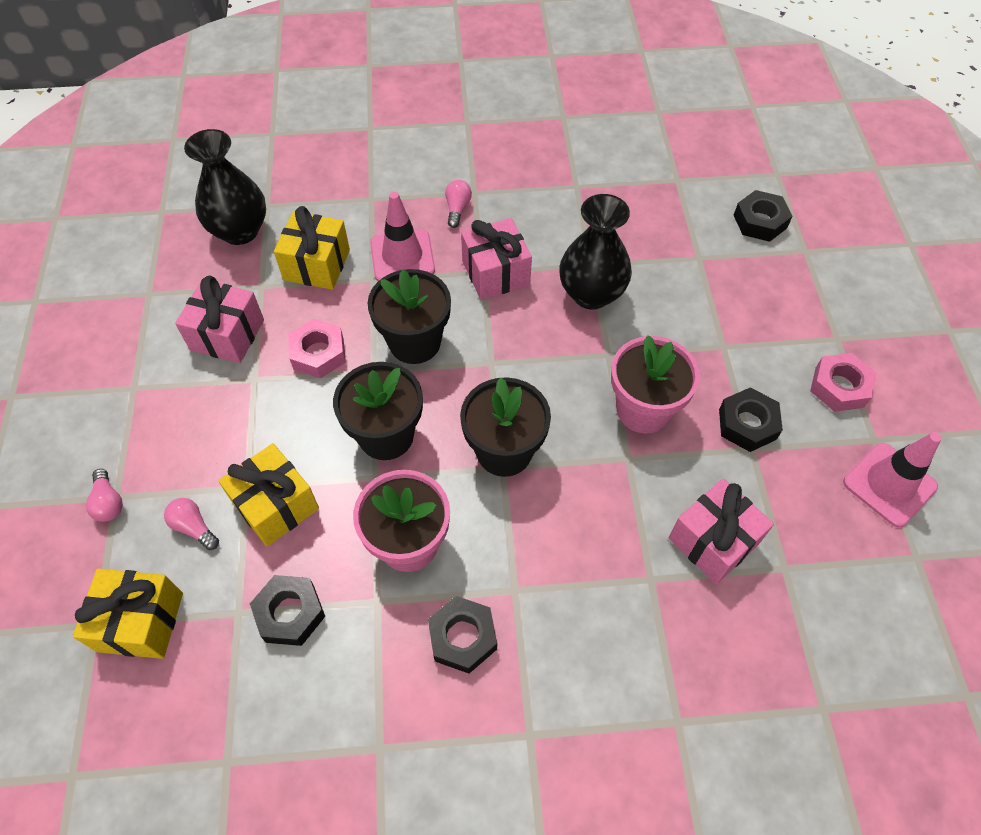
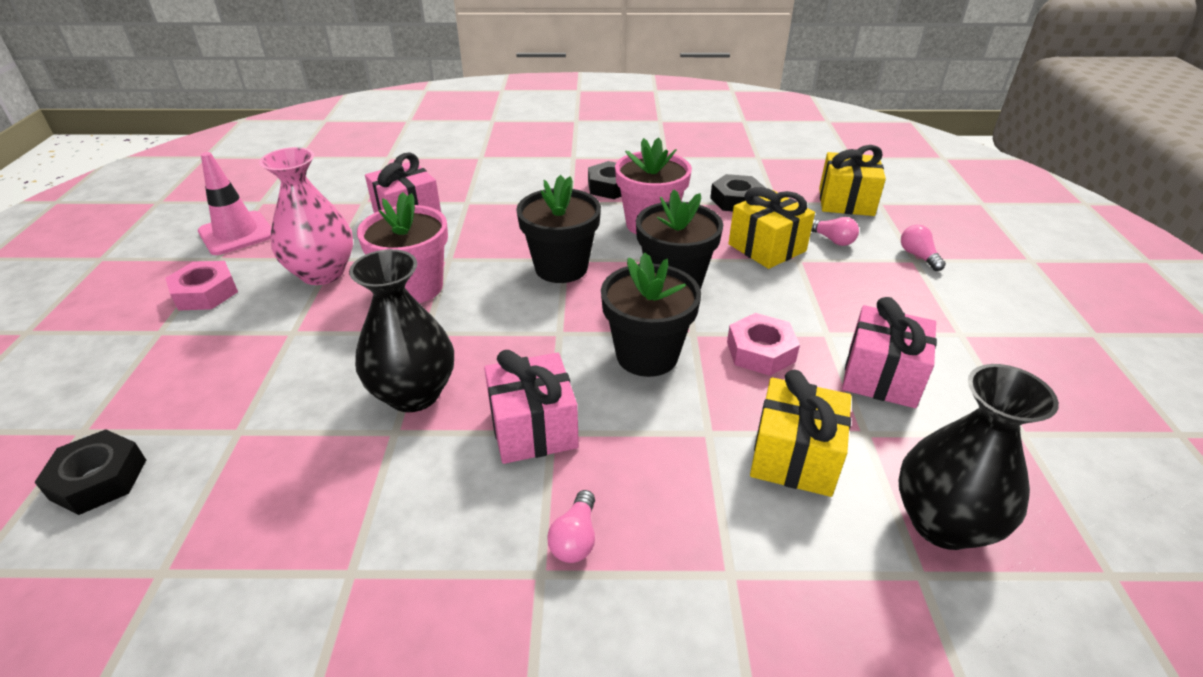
camera: 175 degrees left, 20 degrees down
(402, 256) = (667, 461): pink traffic cone -> none
(747, 424) = (322, 273): black nut -> pink vase

